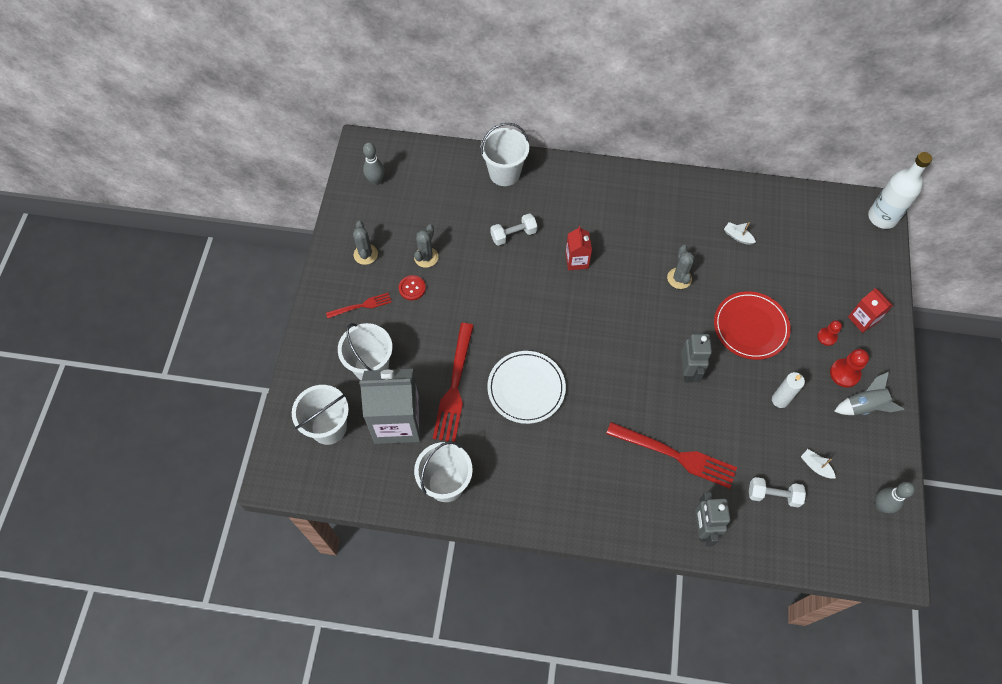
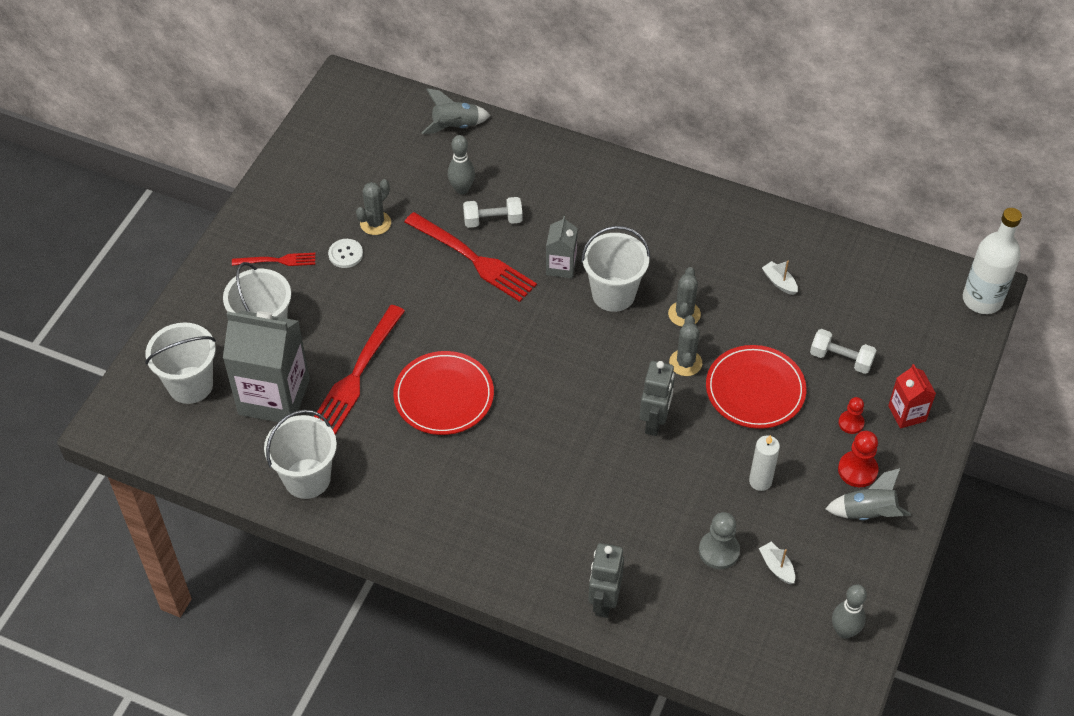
camera: 15 degrees right, 10 degrees down
(365, 254) = (303, 205): grey cactus -> grey cactus (685, 363)
(376, 181) = (345, 125): grey bowling pin -> grey bowling pin (462, 189)
(412, 288) = (345, 254): red button -> white button
(459, 164) = (455, 126): none -> grey rocket
(504, 173) = (508, 148): white bucket -> white bucket (613, 294)
(526, 388) = (444, 396): white plate -> red plate
(576, 260) = (561, 266): red carton -> grey carton
(676, 455) = (602, 513): red fork -> red fork (474, 259)
(770, 464) = (719, 551): none -> grey pawn
(773, 495) = (709, 586): white dumbbell -> white dumbbell (841, 359)

